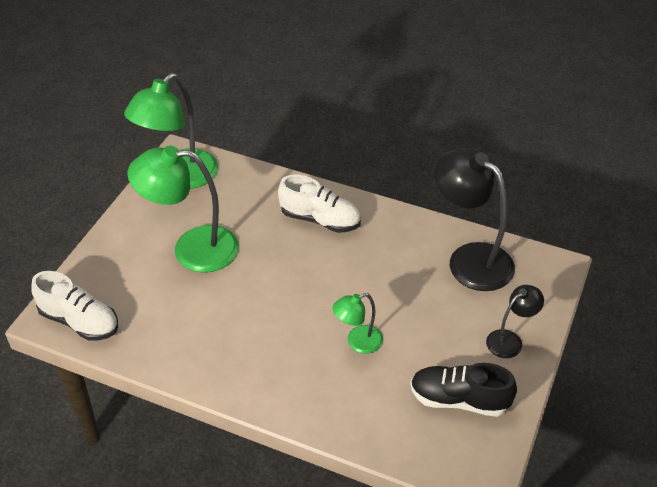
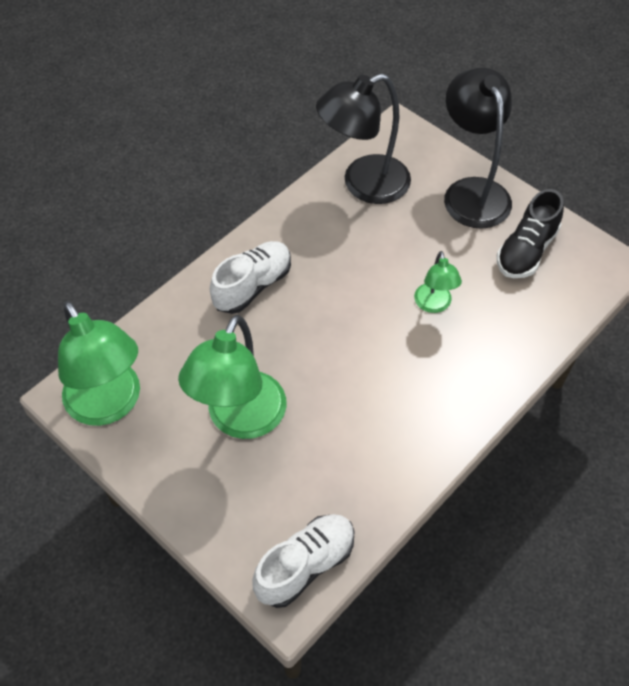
camera: 70 degrees left, 10 degrees up
(510, 340) = (472, 192): black lamp -> black lamp, size x1.95

